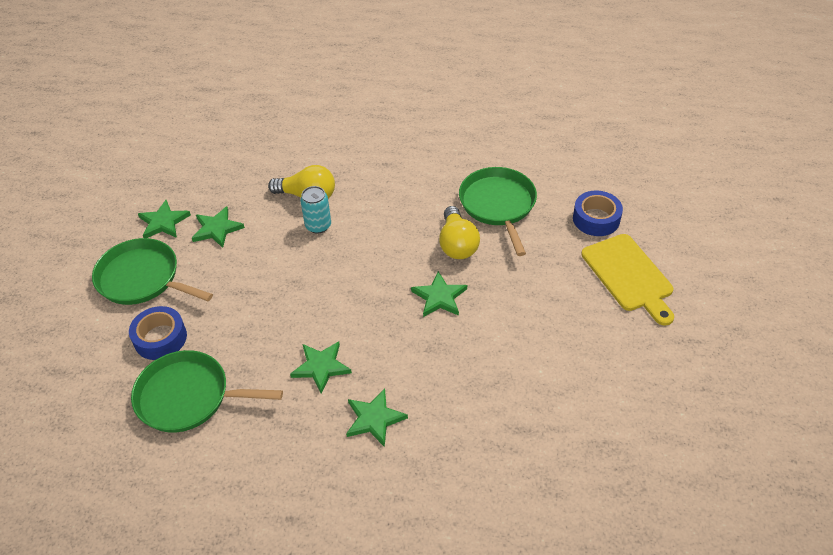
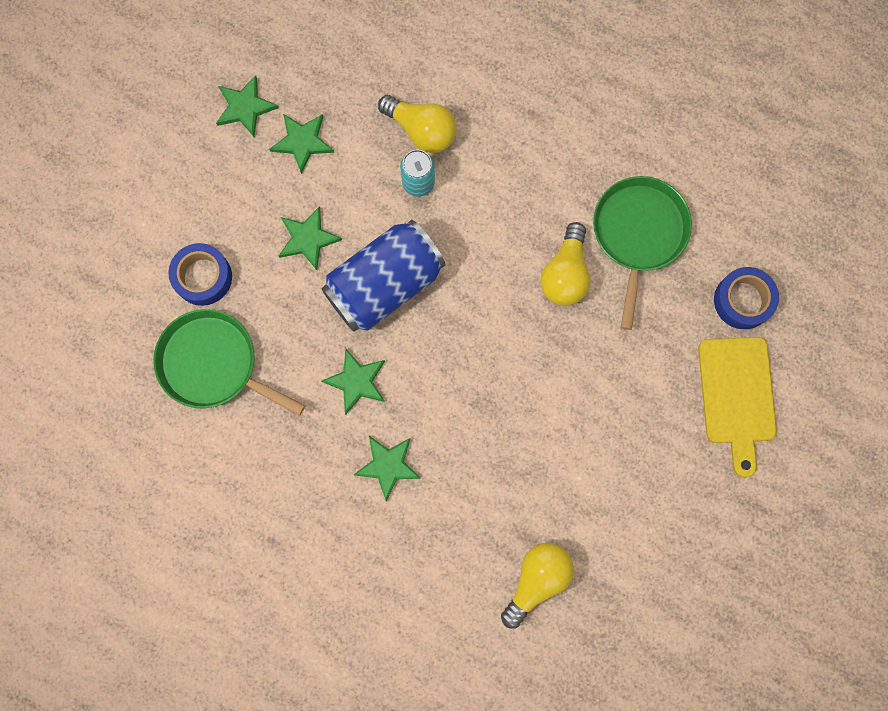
camera: 20 degrees right, 30 degrees up
(142, 278) = (203, 185): green pan -> none
(318, 295) = (385, 285): none -> blue can
(439, 297) = (514, 341): green star -> green star (308, 239)
(546, 460) = (537, 580): none -> yellow light bulb

